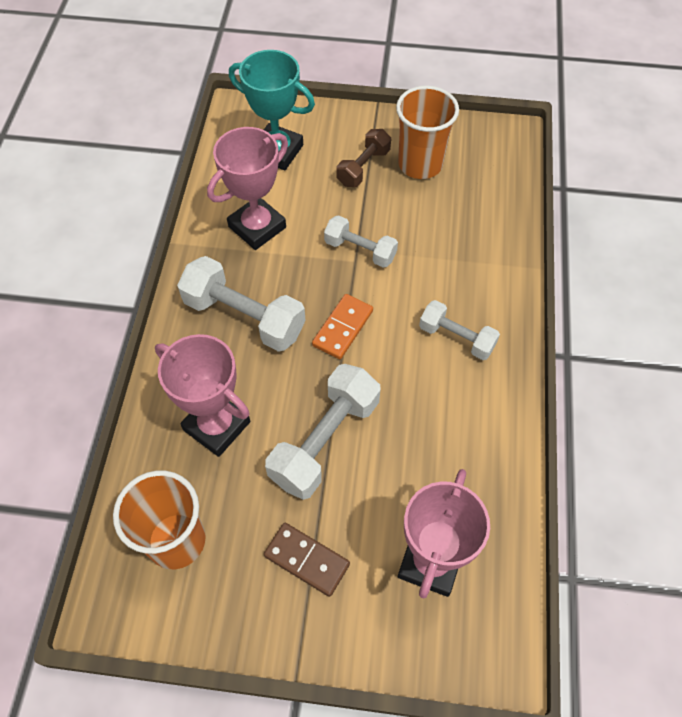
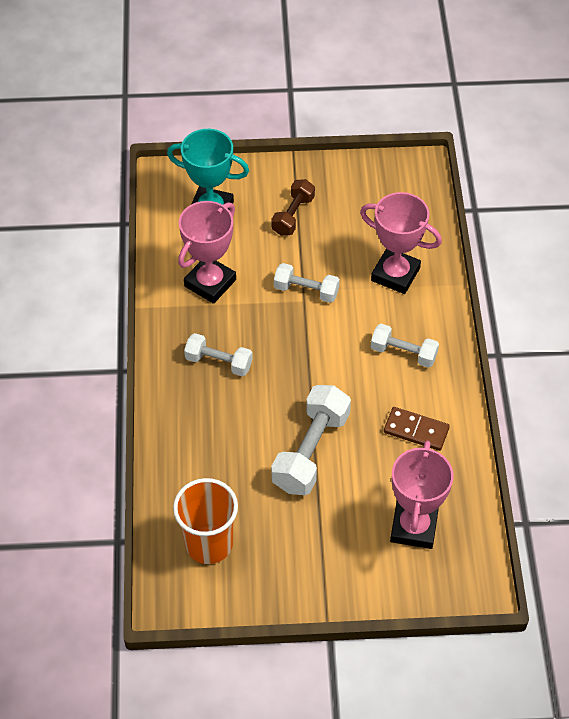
camera: 10 degrees left, 5 degrees down
(217, 426) = (218, 453): pink trophy -> pink trophy (395, 274)
(244, 317) = (219, 362): white dumbbell -> white dumbbell, size x0.61
(306, 560) = (316, 541): brown domino -> brown domino (416, 430)
(343, 328) = (305, 359): orange domino -> none
(420, 164) = (343, 205): orange cup -> none

